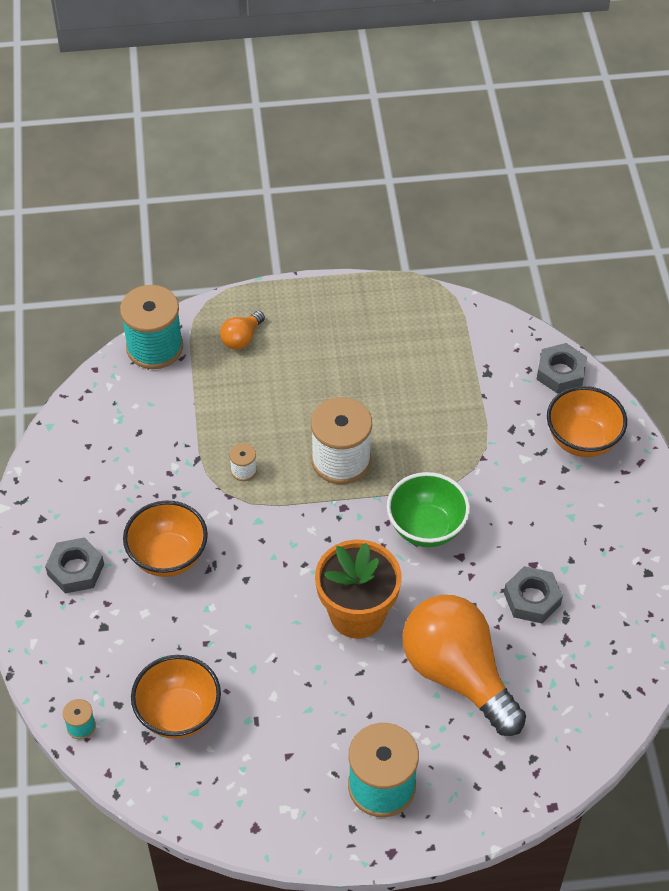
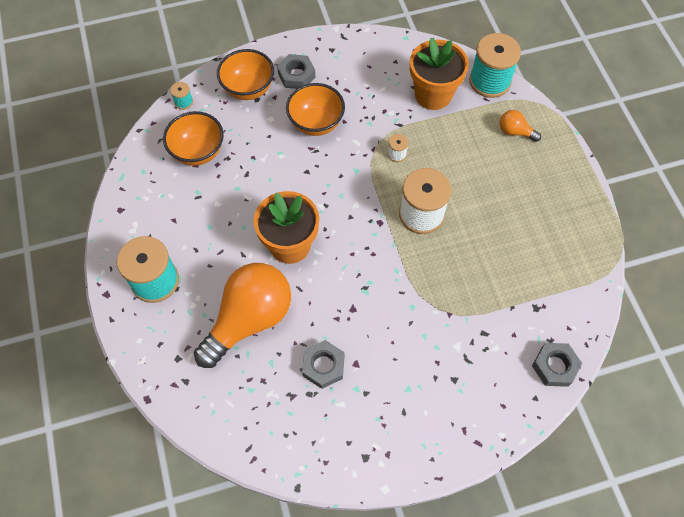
camera: 80 degrees right, 10 degrees up
(159, 413) = (433, 95): none -> orange flower pot
(426, 528) = (373, 281): green bowl -> none
(582, 440) = (488, 391): orange bowl -> orange bowl (248, 89)

